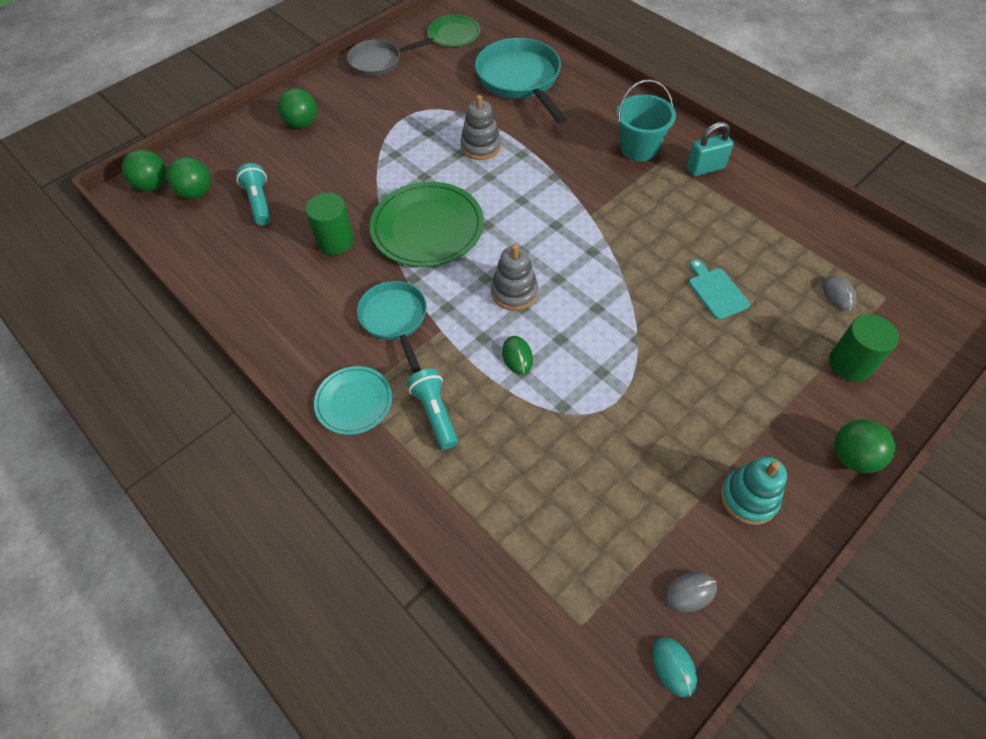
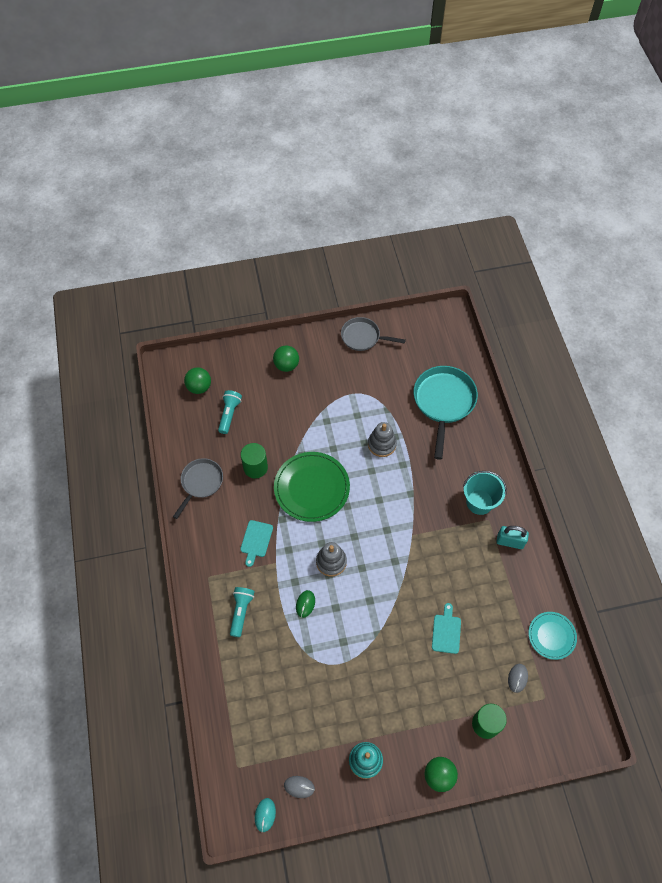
camera: 30 degrees right, 5 degrees up
(153, 185) = (179, 368): green ball -> none
(269, 293) = (200, 483): none -> grey pan
(354, 401) = (205, 579): turquoise plate -> turquoise plate (552, 636)
(395, 319) = (256, 540): turquoise pan -> turquoise cutting board
(454, 33) = (427, 337): green plate -> none

